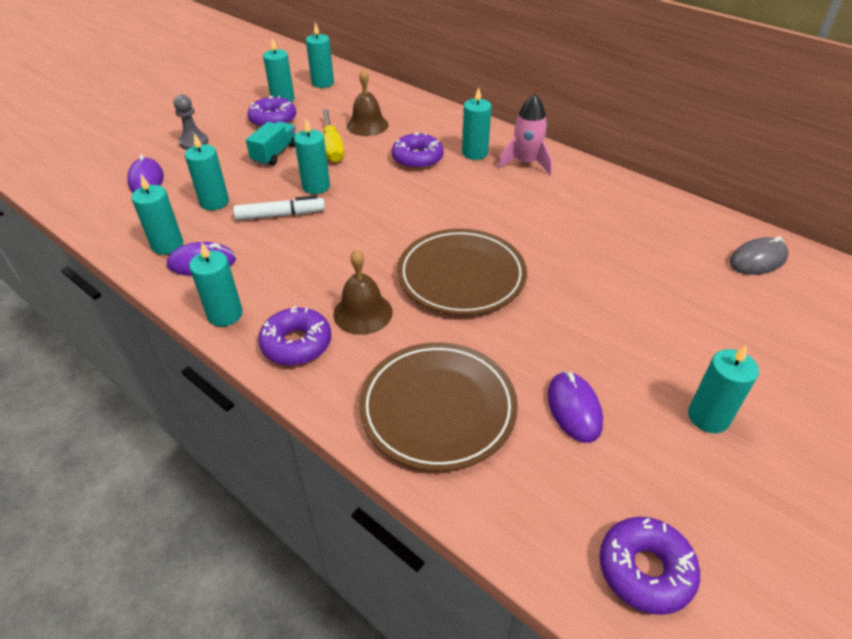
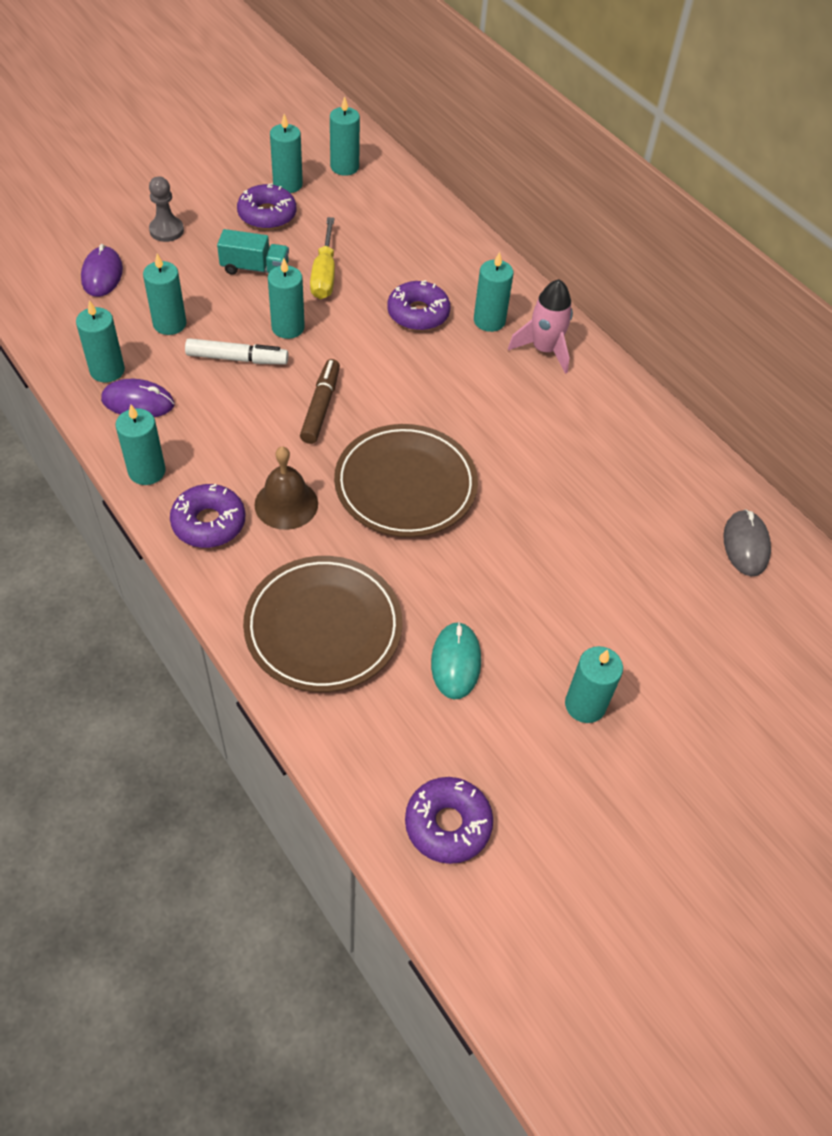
camera: 10 degrees right, 10 degrees up
(275, 154) = (255, 269): turquoise truck -> turquoise truck turned 60 degrees clockwise
(365, 234) = (321, 407): none -> brown marker
(367, 125) = (377, 248): brown bell -> none
(574, 409) = (455, 662): purple mouse -> turquoise mouse
(757, 260) = (745, 545): grey mouse -> grey mouse turned 75 degrees counterclockwise

